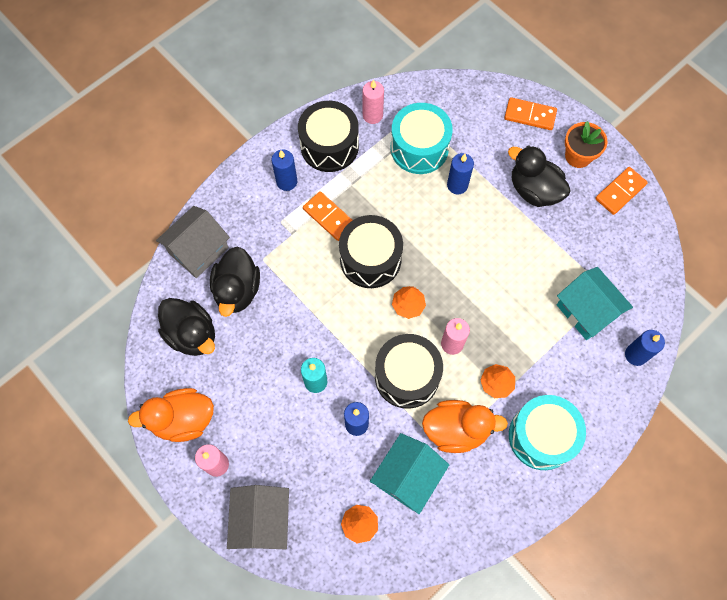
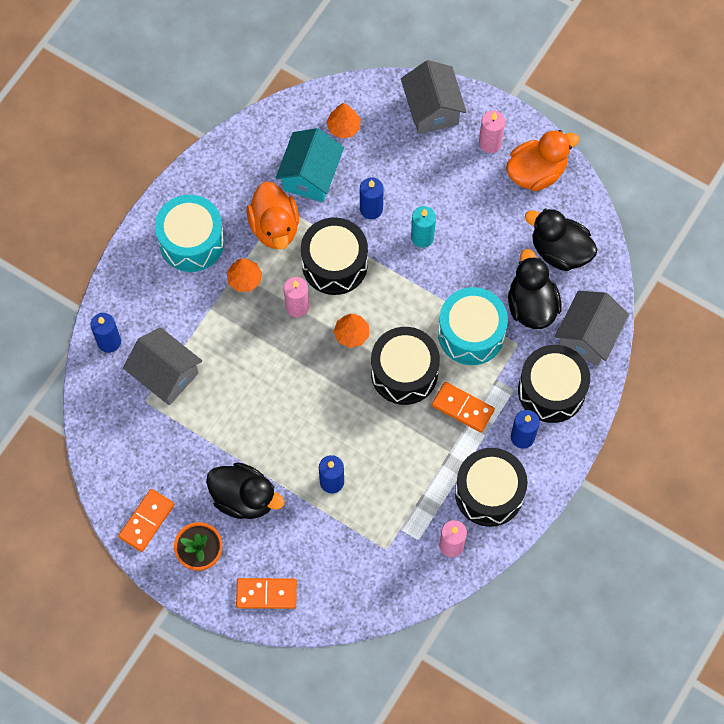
camera: 165 degrees right, 0 degrees up
(248, 213) = (551, 390): none -> black drum
(419, 148) = (386, 517): turquoise drum -> turquoise drum (471, 333)
(456, 430) = (274, 227): orange duck -> orange duck turned 90 degrees counterclockwise
(586, 311) = (165, 374): turquoise house -> grey house

